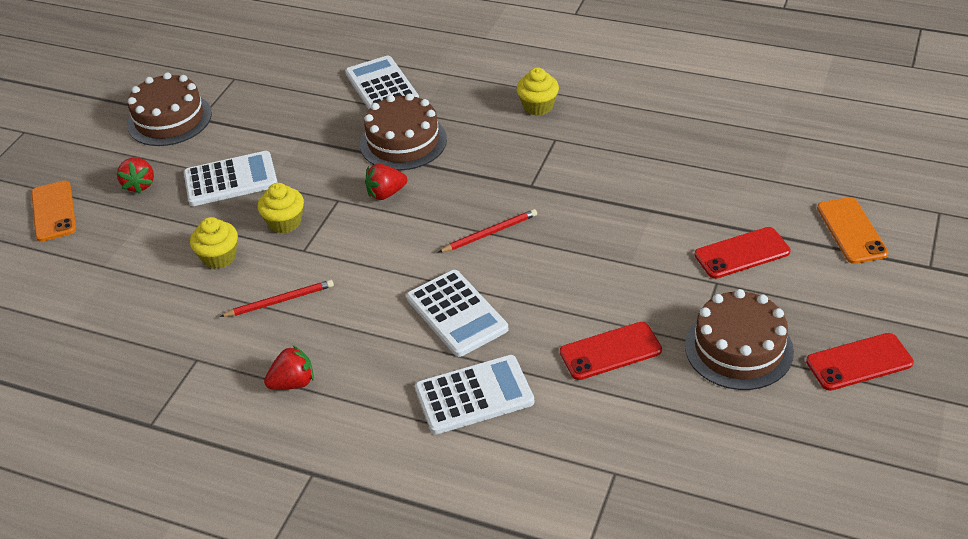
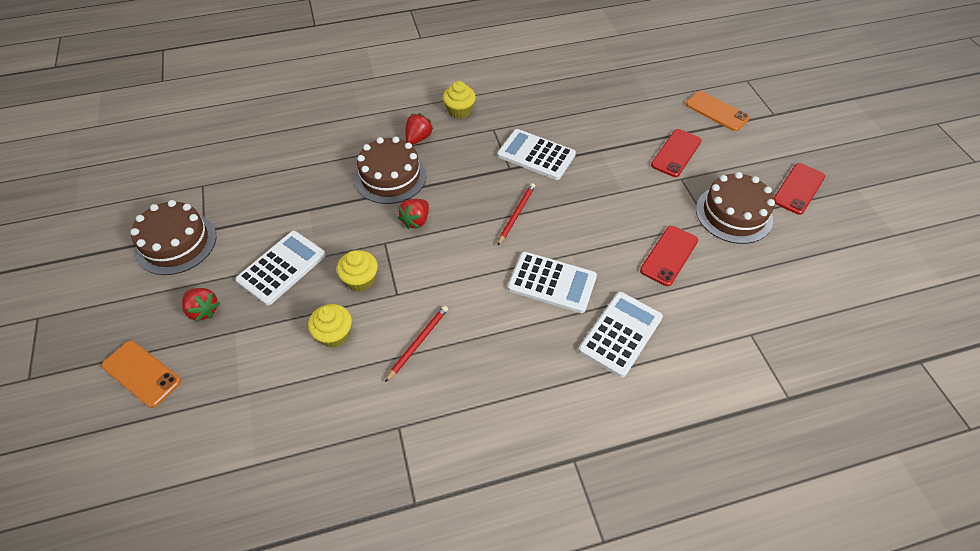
camera: 40 degrees left, 10 degrees up
(293, 383) = (491, 400): red strawberry -> red strawberry (418, 138)
(381, 87) = (333, 142): white calculator -> white calculator (536, 155)

